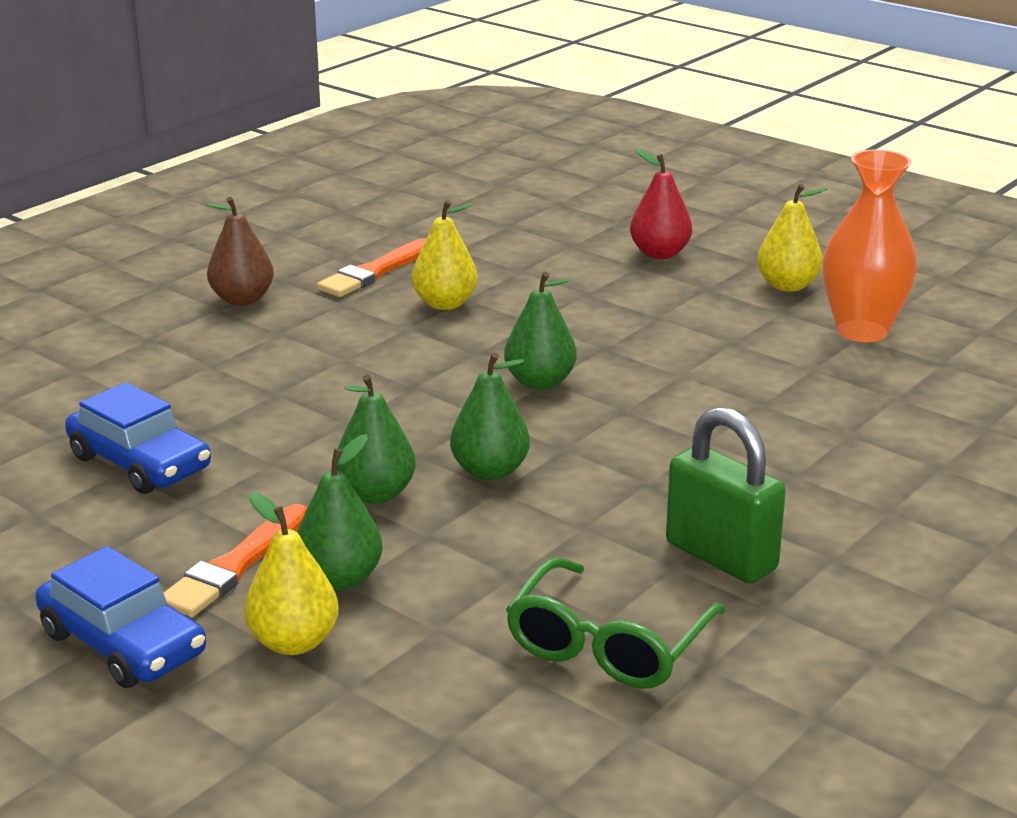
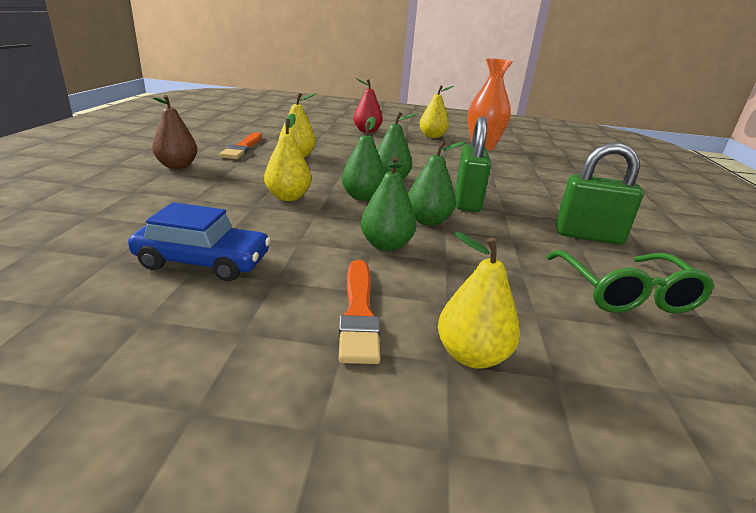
camera: 35 degrees left, 0 degrees up
(123, 643) = (348, 410): blue car -> none
(336, 387) = (288, 197): none -> yellow pear
(340, 579) = (437, 300): green pear -> green pear (362, 197)
(611, 451) = (467, 201): none -> green padlock

